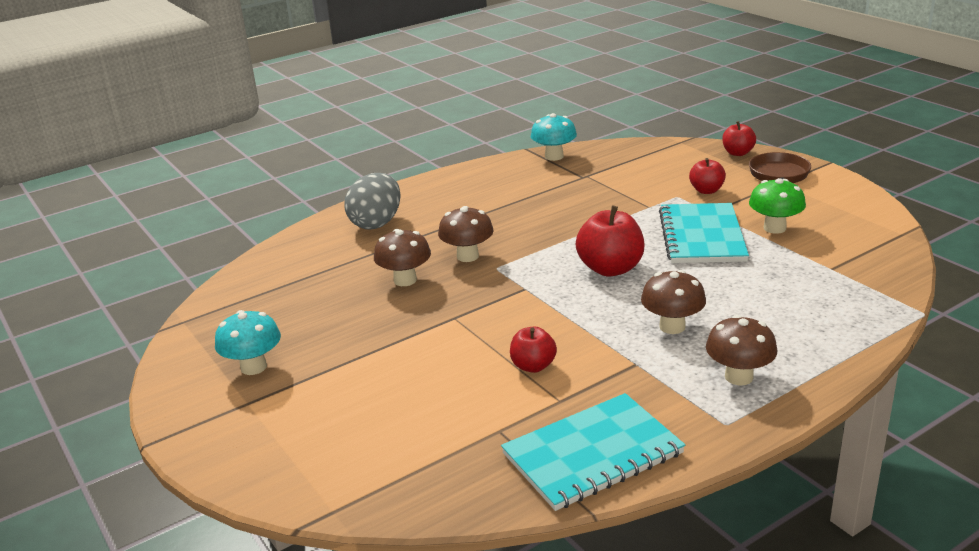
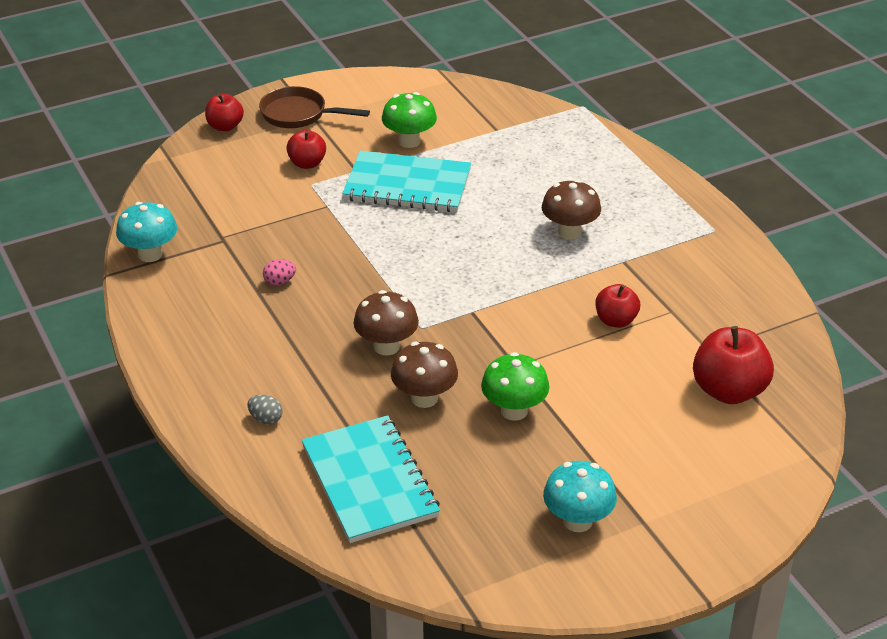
camera: 85 degrees left, 10 degrees up
(376, 223) = (266, 419): grey egg -> grey egg, size x0.41
(392, 322) = (514, 411): none -> green mushroom
(538, 204) = (279, 281): none -> pink egg
(592, 454) = (746, 302): turquoise notebook -> turquoise notebook (369, 481)
(610, 269) = (452, 251): red apple -> red apple (729, 391)
(739, 377) = (653, 212): brown mushroom -> none

